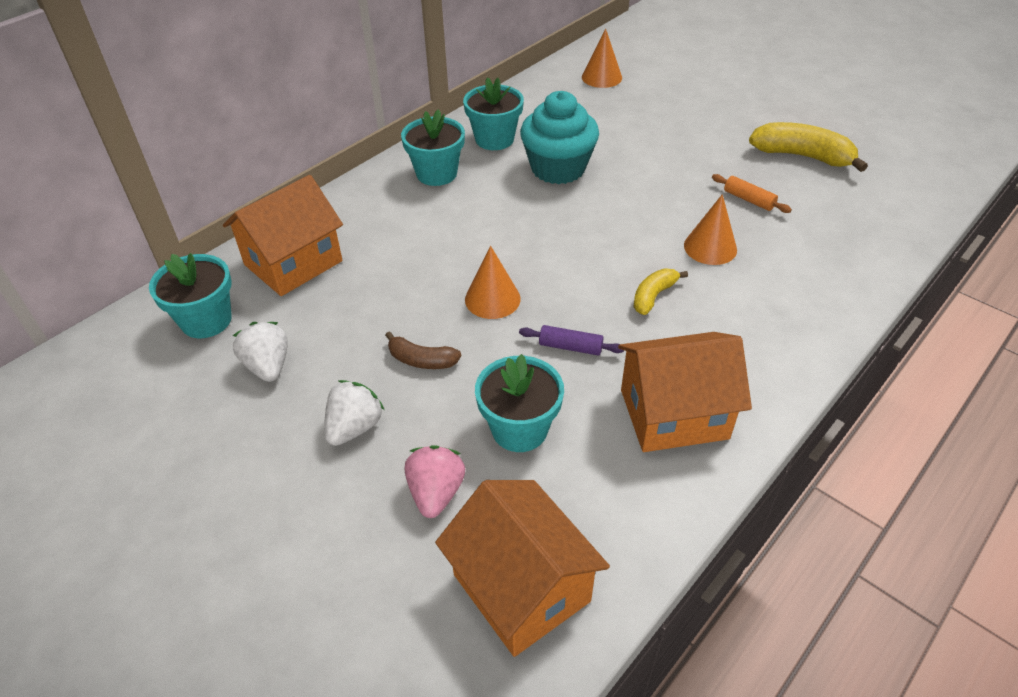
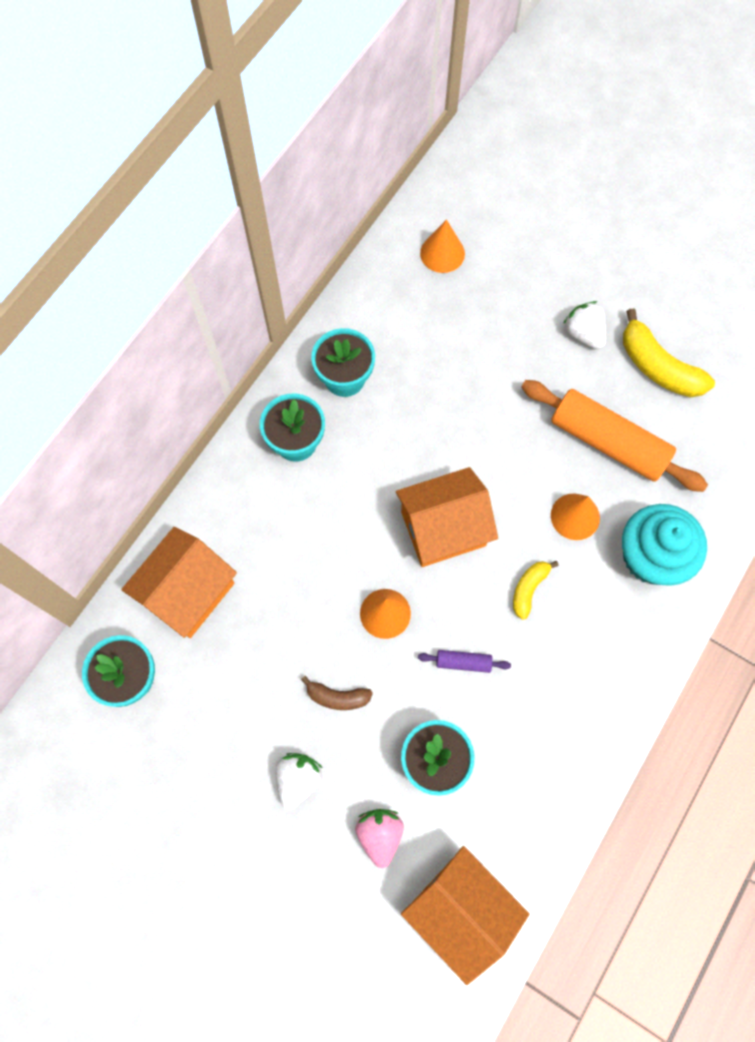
camera: 10 degrees left, 25 degrees up
(268, 366) = (205, 724): white strawberry -> white strawberry (583, 334)
(558, 168) = (417, 418): turquoise cupcake -> turquoise cupcake (651, 556)
(674, 414) = (557, 725): orange house -> orange house (443, 528)
(748, 200) = (607, 442): orange rolling pin -> orange rolling pin, size x2.37
(802, 156) = (658, 367): yellow banana -> yellow banana turned 150 degrees counterclockwise

